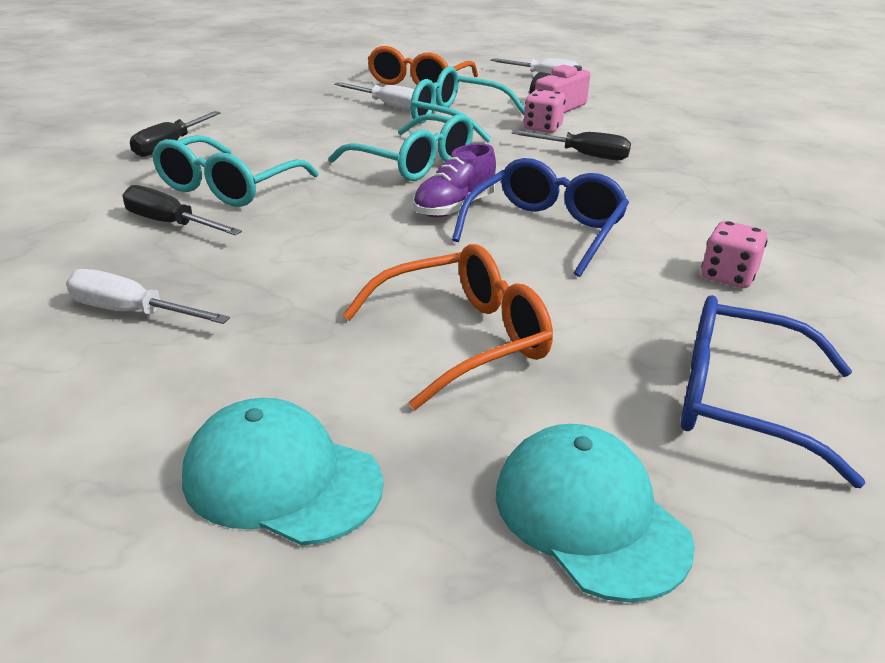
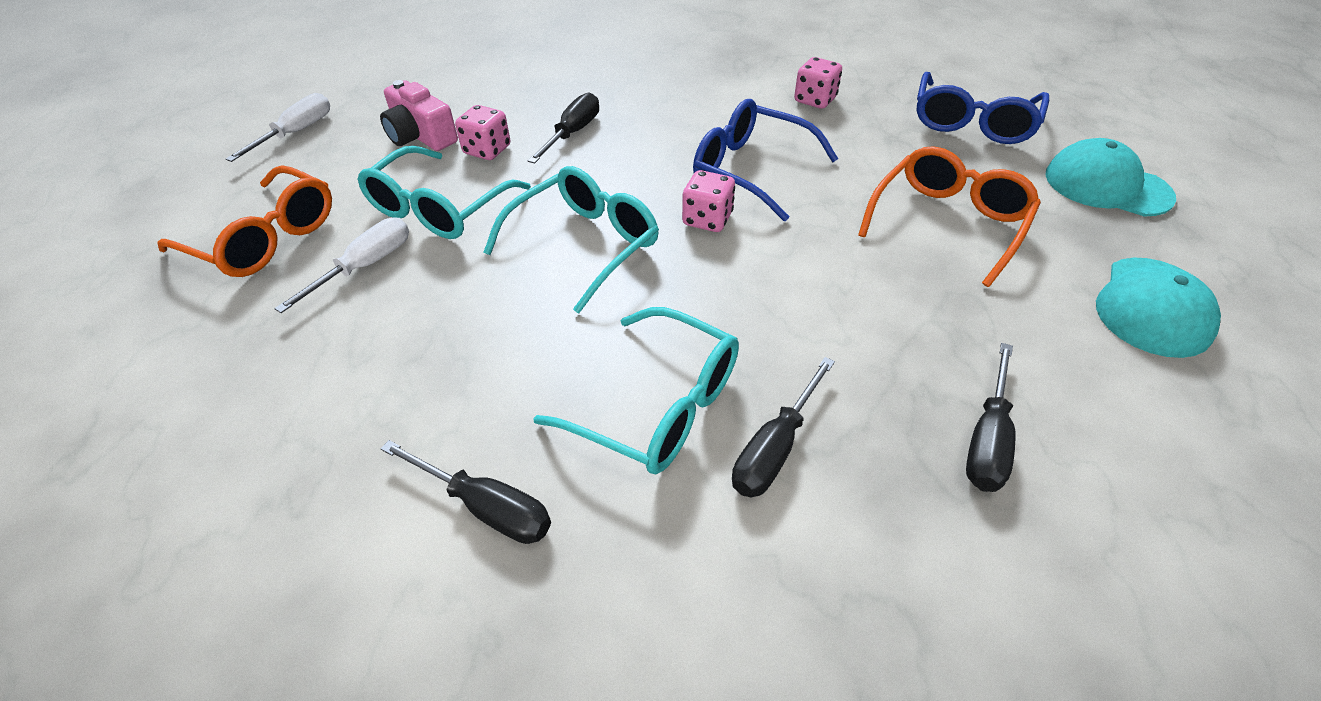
camera: 85 degrees left, 15 degrees up
(131, 312) = (987, 439): white screwdriver -> black screwdriver
(454, 208) = (707, 219): purple shoe -> pink dice
(462, 339) = (948, 223): orange glasses -> orange glasses turned 60 degrees clockwise
(590, 516) = (1107, 185): turquoise cap -> turquoise cap turned 60 degrees clockwise

